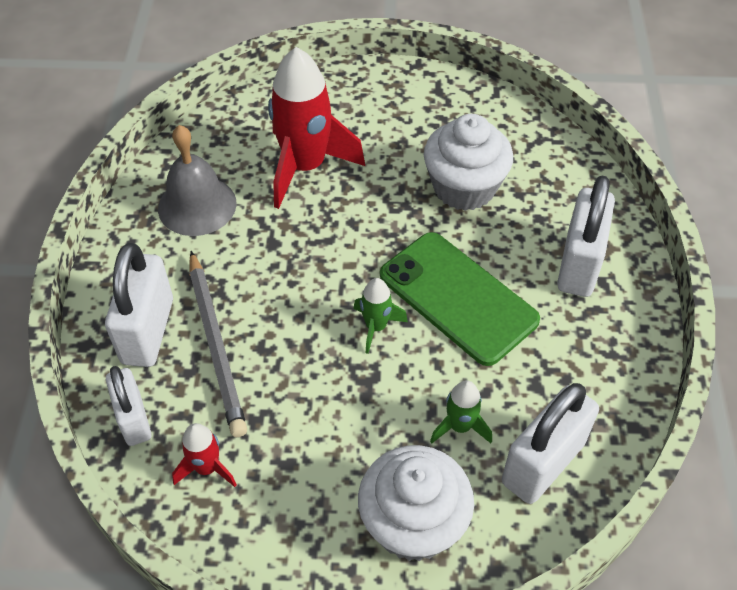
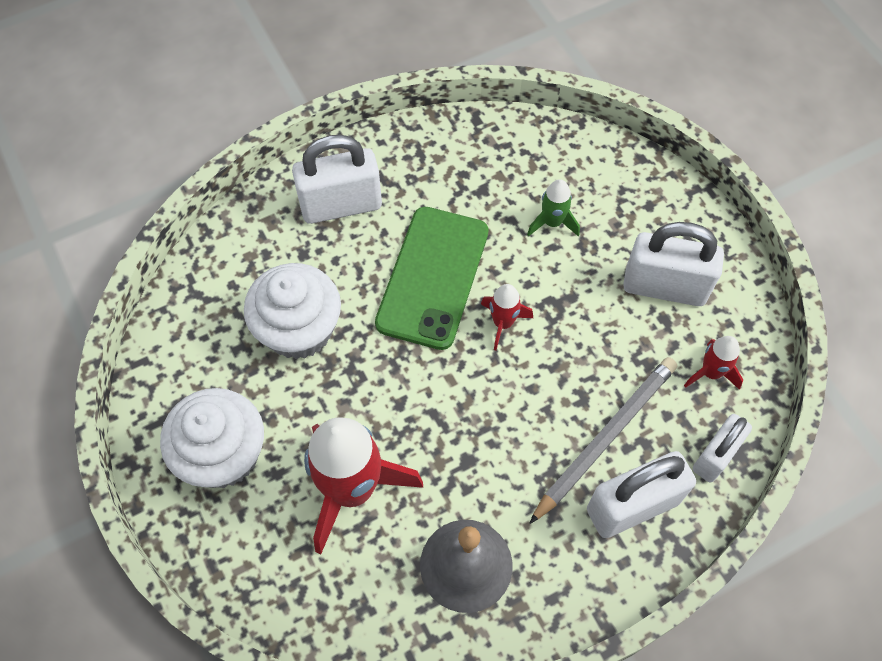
camera: 120 degrees left, 10 degrees up
(376, 327) = (503, 323): green rocket -> red rocket
(413, 523) = (647, 217): white cupcake -> white cupcake (223, 454)
(543, 463) = (545, 161): white padlock -> white padlock (664, 287)

